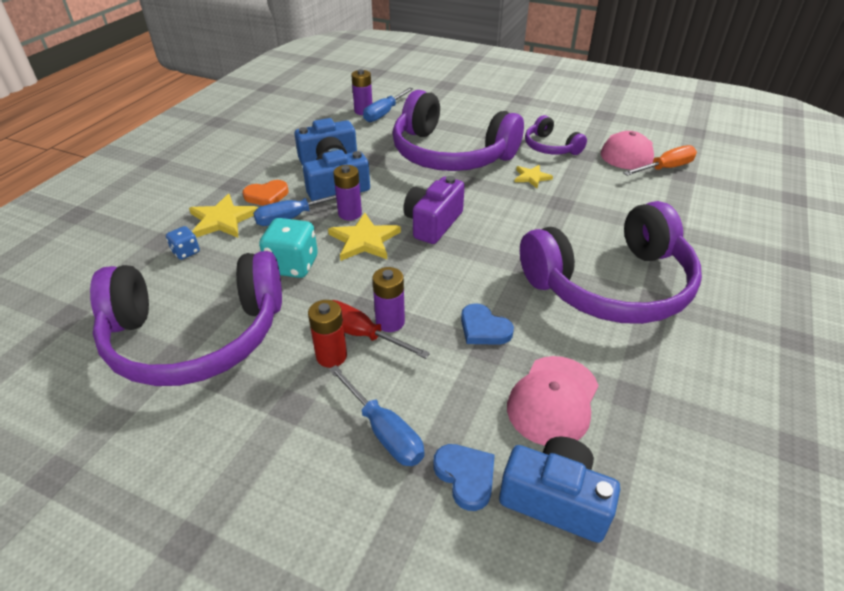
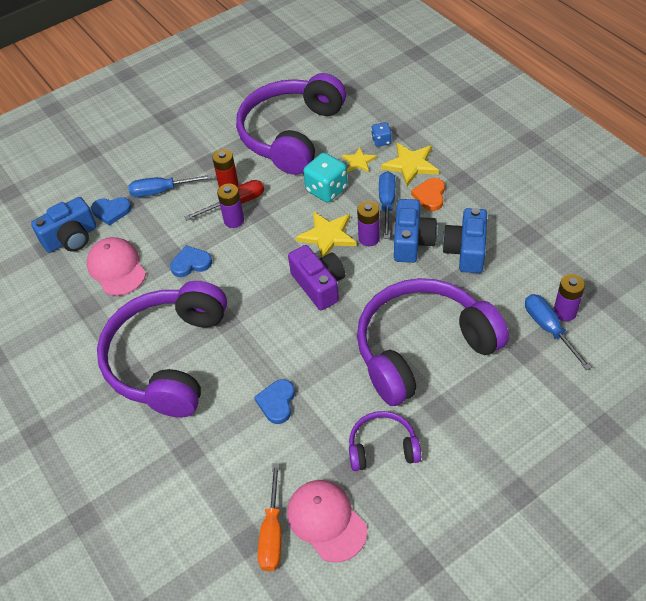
camera: 125 degrees right, 10 degrees up
(531, 177) = (337, 394): yellow star -> yellow star (358, 161)
(573, 202) = (277, 402): none -> blue heart

